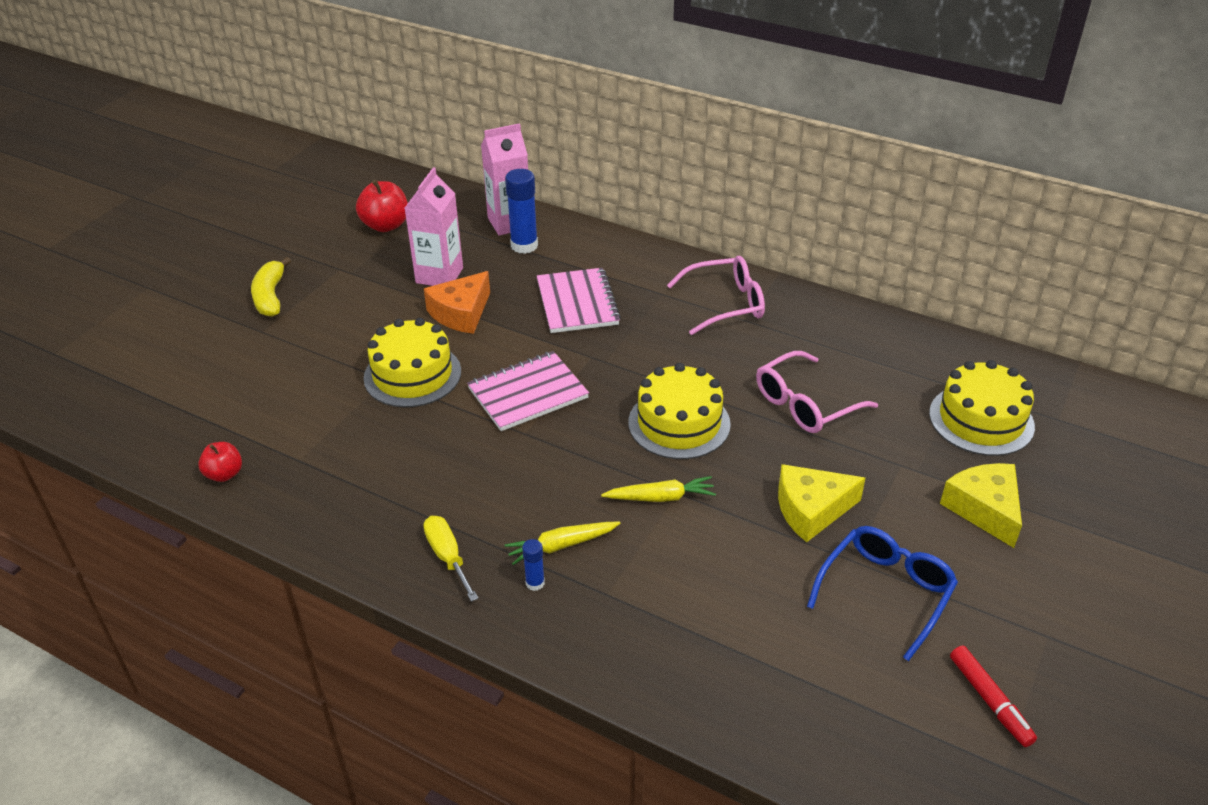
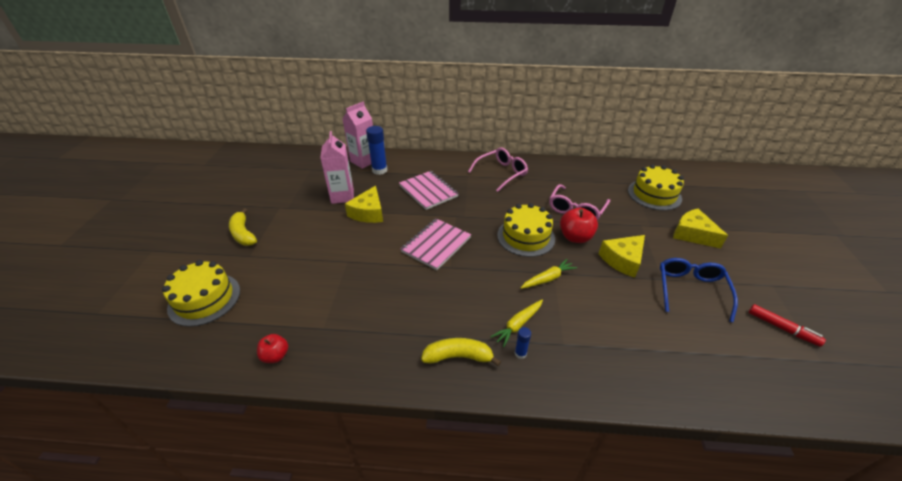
camera: 25 degrees left, 0 degrees up
(385, 225) = (293, 178): red apple -> red apple (575, 237)
(412, 374) = (362, 254): yellow cake -> yellow cake (204, 299)
(448, 557) = (458, 357): yellow screwdriver -> yellow banana
(461, 313) = (368, 213): orange cheese -> yellow cheese

